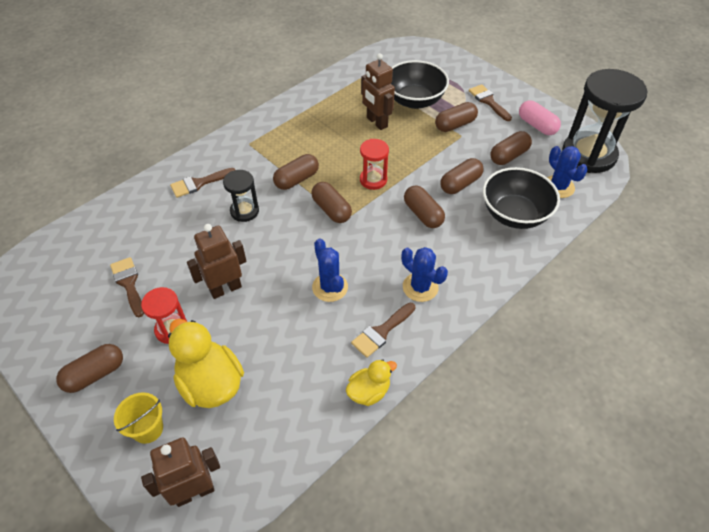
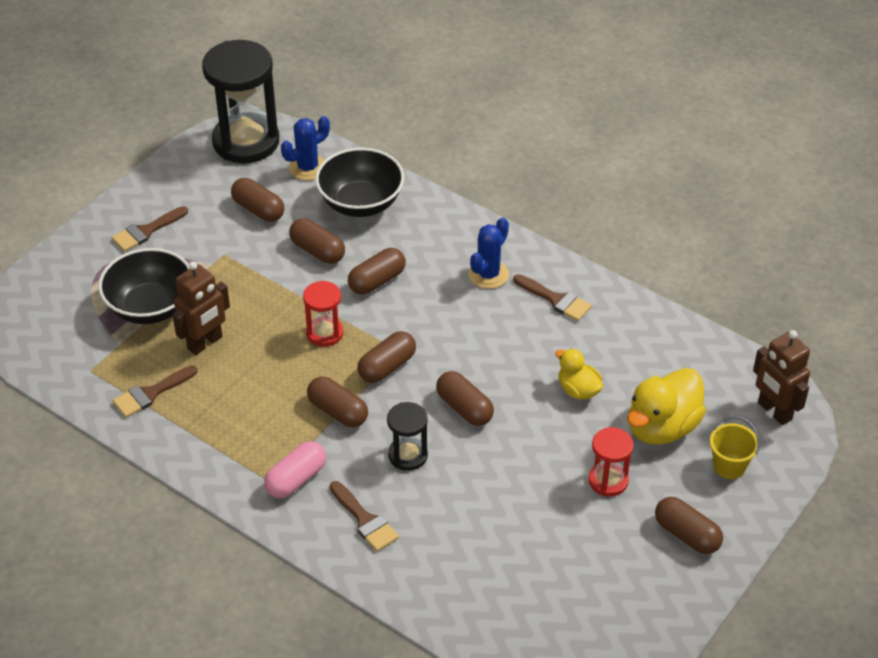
camera: 100 degrees left, 5 degrees down
(129, 284) = (556, 545): brown brush -> brown brush (151, 393)
(225, 288) = (537, 445): brown robot -> none
(330, 287) = (509, 350): blue cactus -> none
(369, 392) = (628, 301): yellow duck -> yellow duck (578, 390)
(455, 125) = (202, 262): brown capsule -> brown capsule (464, 408)
(537, 125) = (194, 185): pink capsule -> pink capsule (296, 479)

